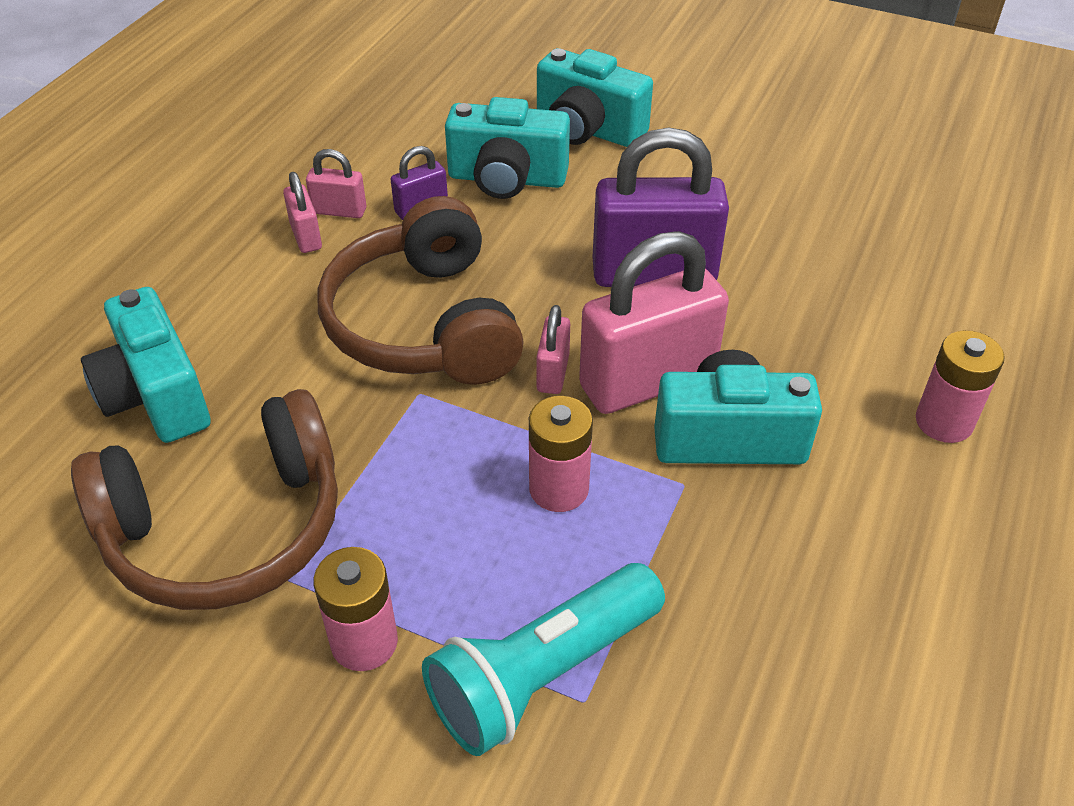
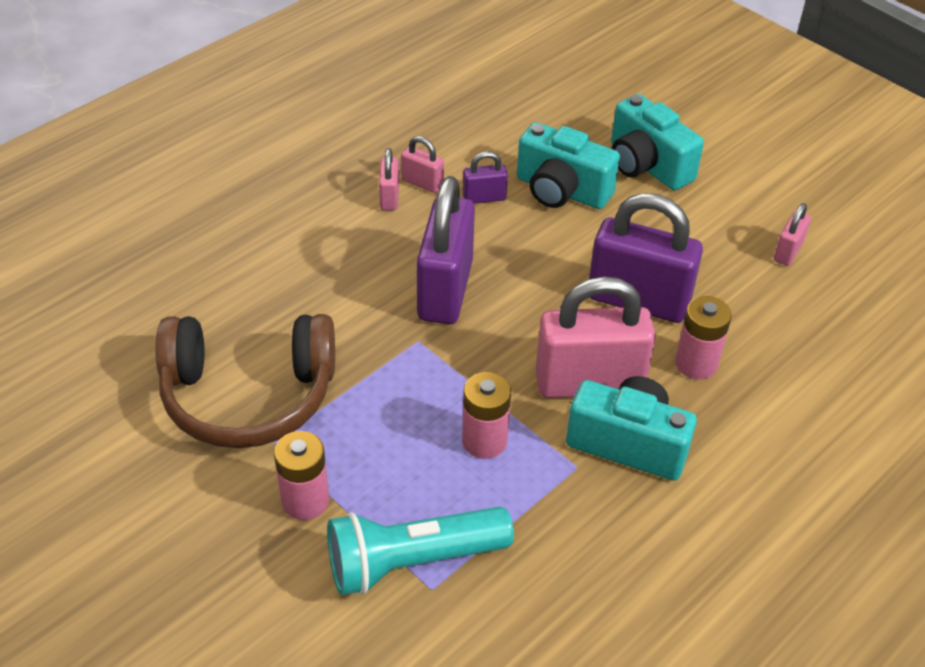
camera: 20 degrees right, 0 degrees up
(156, 395) = (238, 288): turquoise camera -> none
(424, 324) = (445, 290): brown headphones -> purple padlock
(553, 373) = (521, 355): pink padlock -> pink padlock (788, 252)
(944, 422) = (805, 485): pink battery -> pink battery (696, 363)

